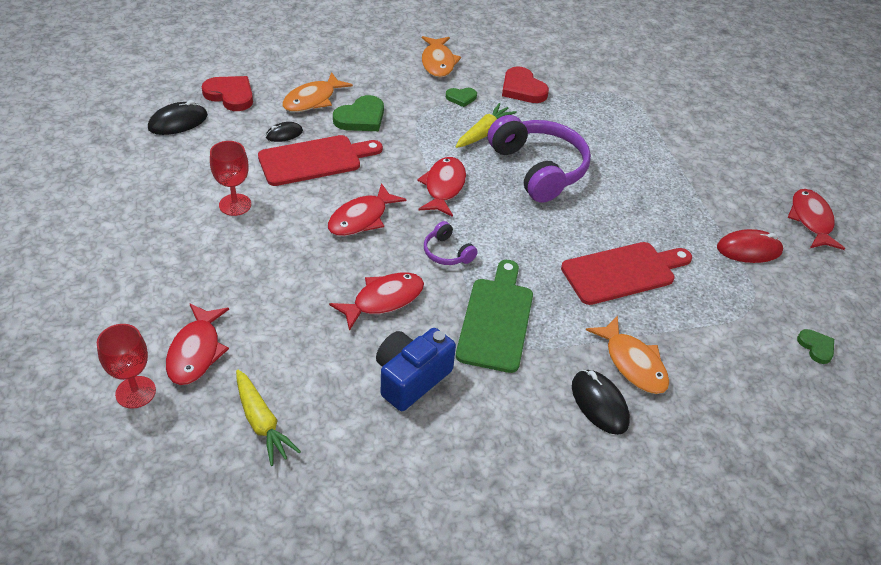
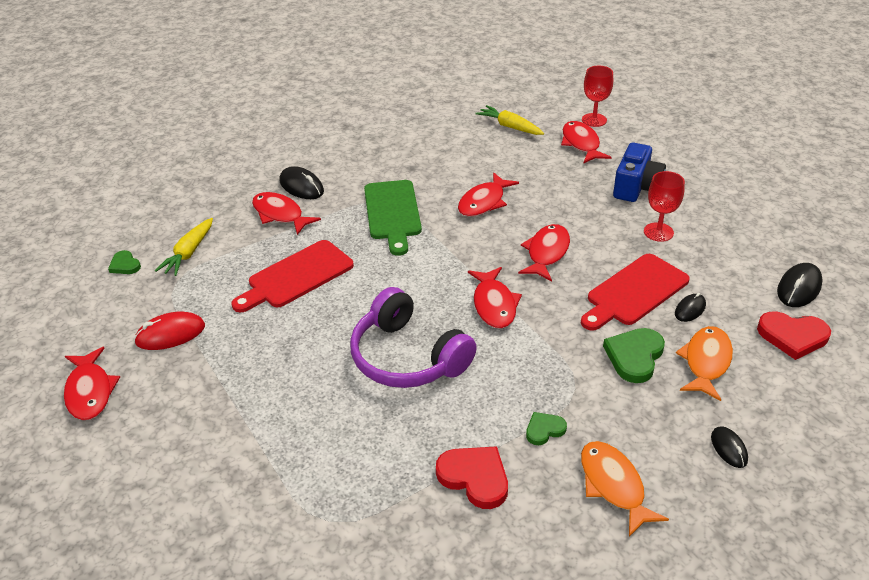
camera: 165 degrees right, 5 degrees down
(350, 57) = (729, 448): none -> black mouse
(411, 378) = (435, 167): blue camera -> blue camera (636, 187)
(447, 252) = (456, 248): purple headphones -> none
(484, 133) = (489, 384): yellow carrot -> yellow carrot (189, 253)
(632, 363) = (280, 214): orange fish -> red fish

